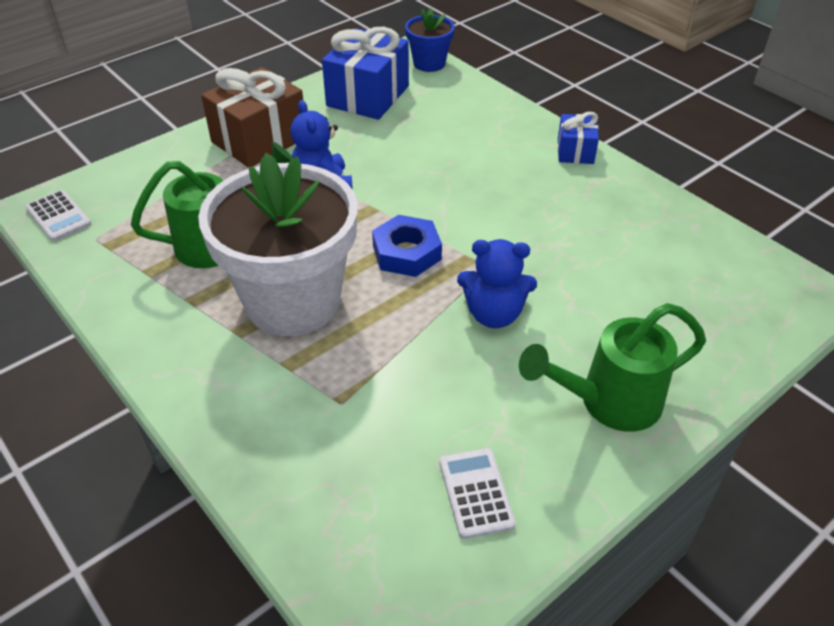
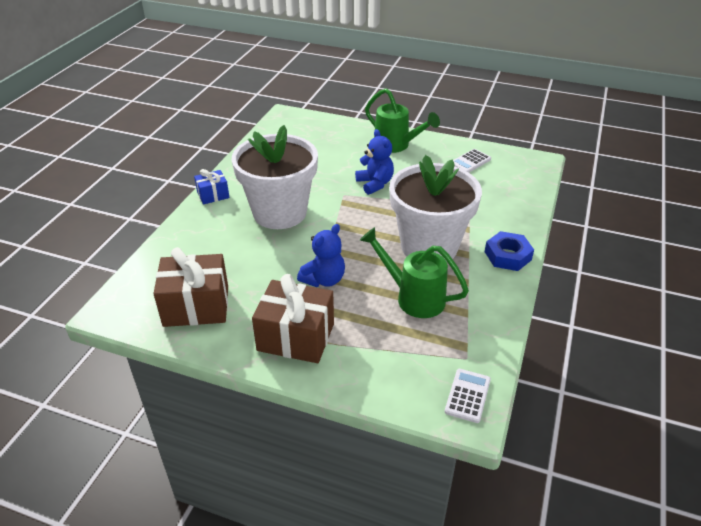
camera: 120 degrees left, 5 degrees down
(368, 96) = (196, 306): blue gift -> brown gift
(406, 253) = (357, 223): blue nut -> blue nut (508, 256)
(429, 63) = (124, 293): blue flower pot -> none
(489, 193) = (280, 212): none -> white flower pot

